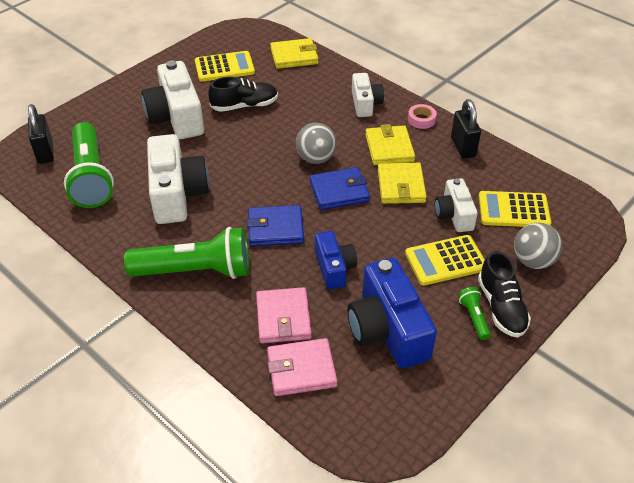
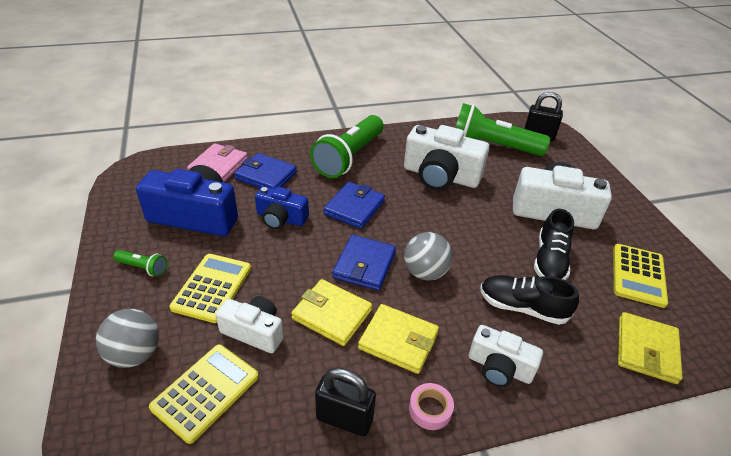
camera: 120 degrees right, 5 degrees down
(283, 318) = (266, 175): pink wallet -> blue wallet
(501, 307) = (128, 292): black shoe -> black shoe (522, 307)

